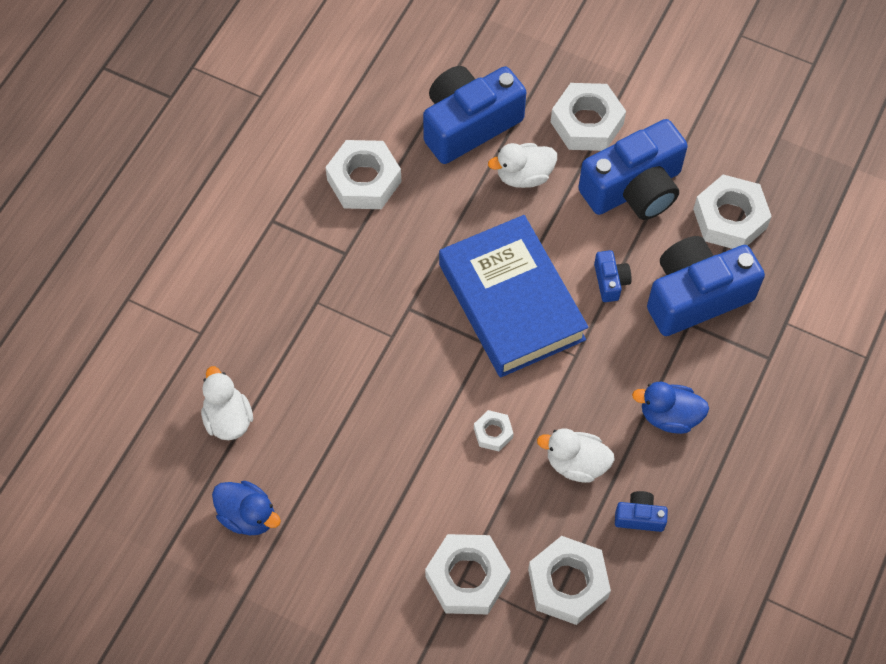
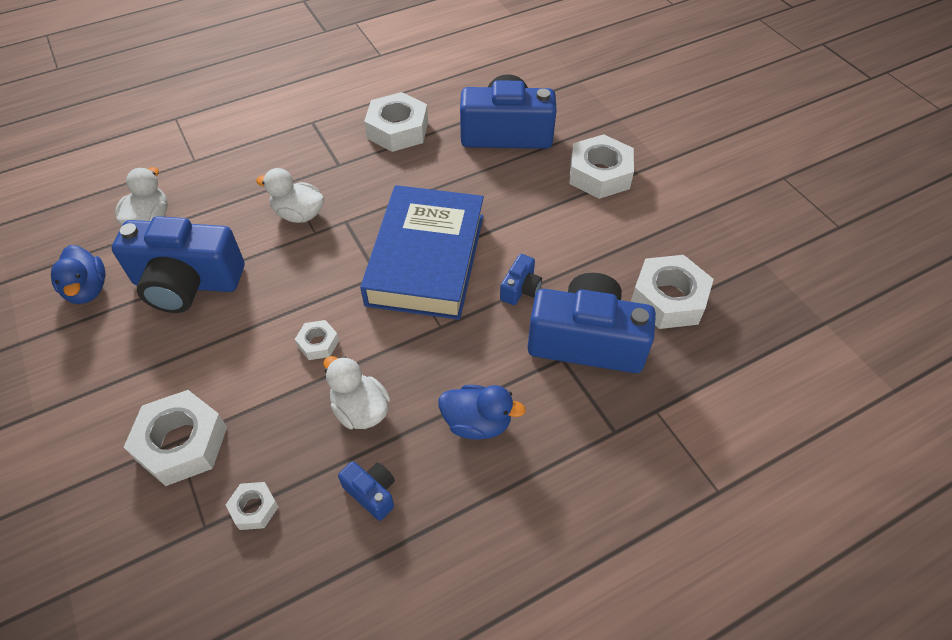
camera: 35 degrees right, 10 degrees down
(524, 176) = (517, 183): white duck -> white duck (299, 214)
(567, 584) = (254, 508): white nut -> white nut, size x0.50
(634, 189) = (600, 235): blue camera -> blue camera (187, 283)
(669, 416) = (477, 423): blue duck -> blue duck turned 150 degrees clockwise

